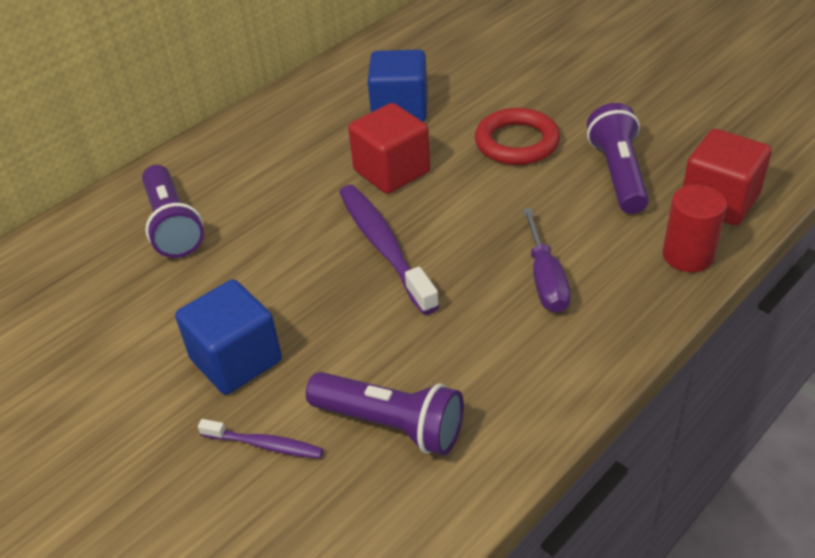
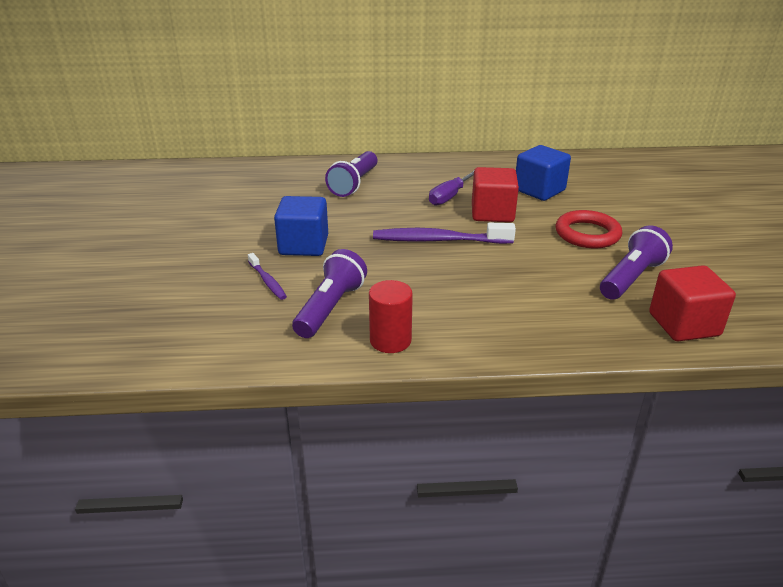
camera: 40 degrees right, 10 degrees down
(384, 246) = (438, 240): purple toothbrush -> purple toothbrush turned 105 degrees counterclockwise
(391, 424) = (330, 308): purple flashlight -> purple flashlight turned 135 degrees counterclockwise
(545, 280) = (504, 299): purple screwdriver -> purple screwdriver (449, 196)
(687, 255) = (614, 337): red cylinder -> red cylinder (390, 340)

